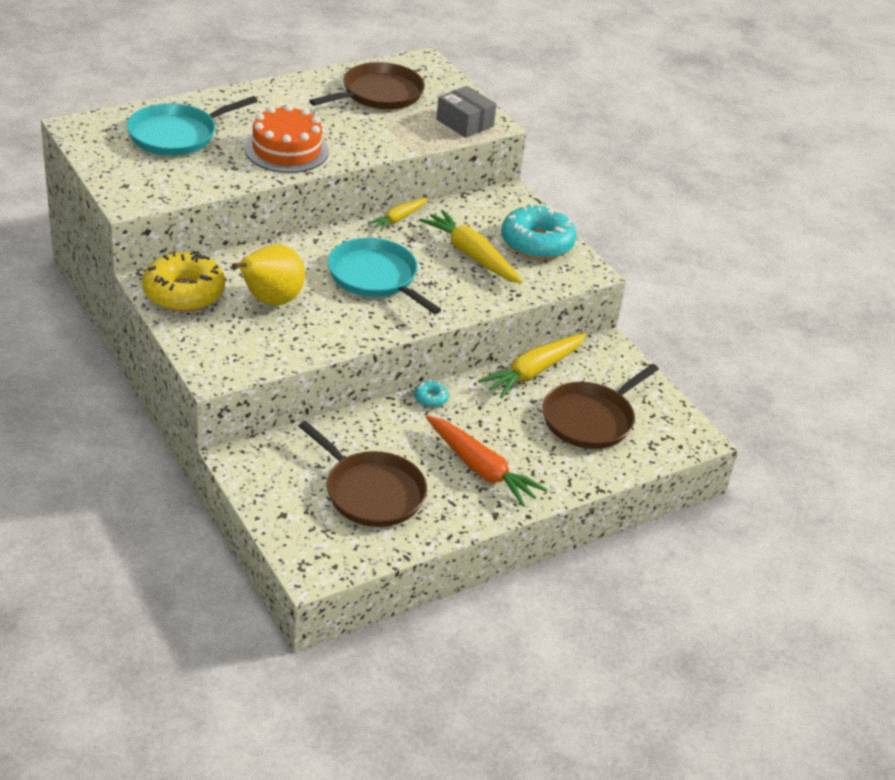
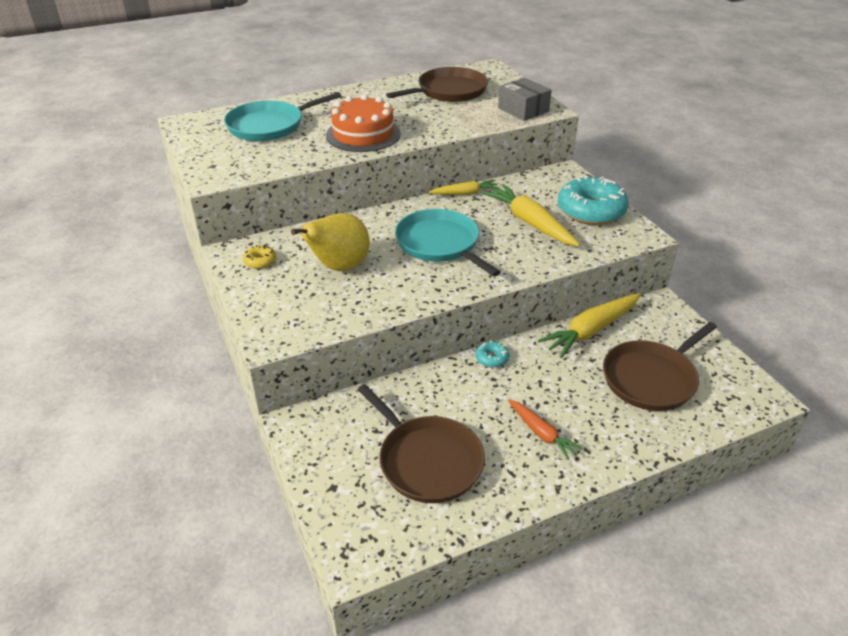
camera: 10 degrees right, 0 degrees up
(184, 293) = (260, 261): yellow donut -> yellow donut, size x0.43
(399, 219) = (464, 193): yellow carrot -> yellow carrot turned 150 degrees counterclockwise
(480, 468) = (541, 433): orange carrot -> orange carrot, size x0.59

